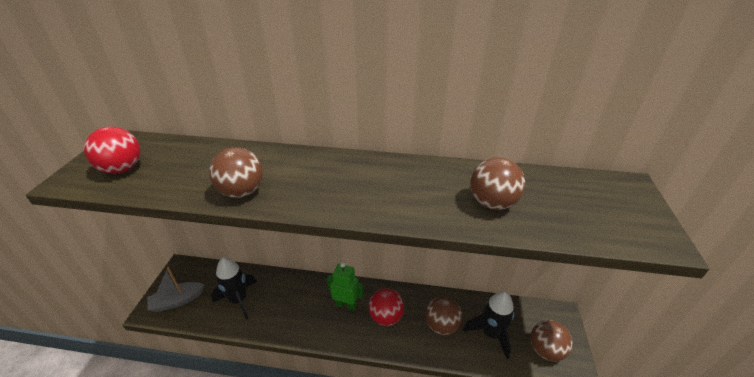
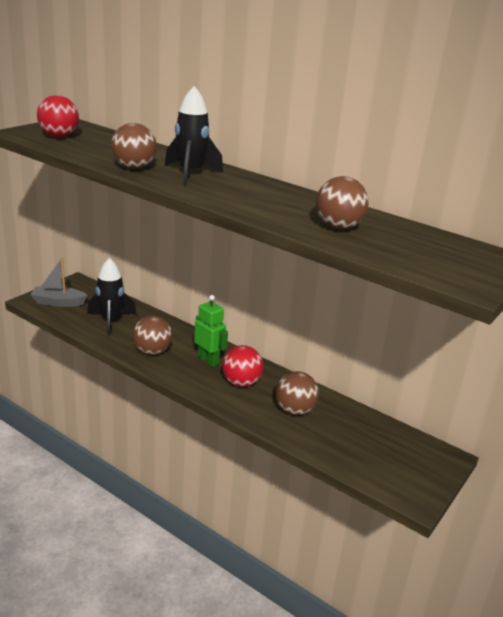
camera: 25 degrees right, 10 degrees down
(491, 334) = (344, 436): black rocket -> black rocket (190, 173)
(545, 350) = (396, 472): brown ball -> brown ball (152, 351)

